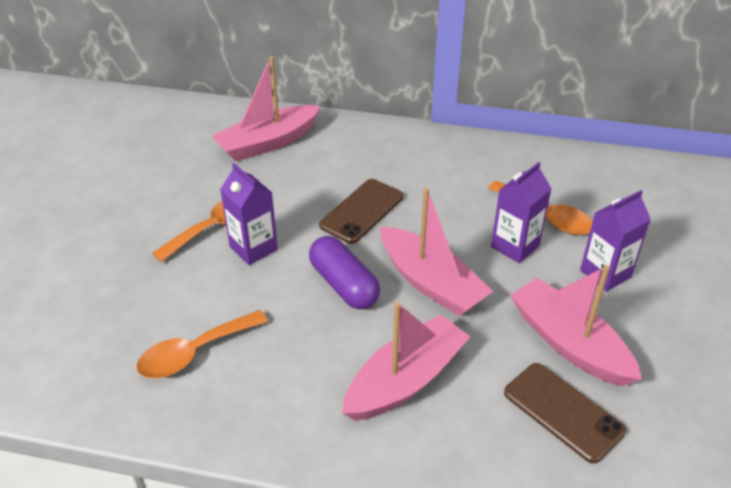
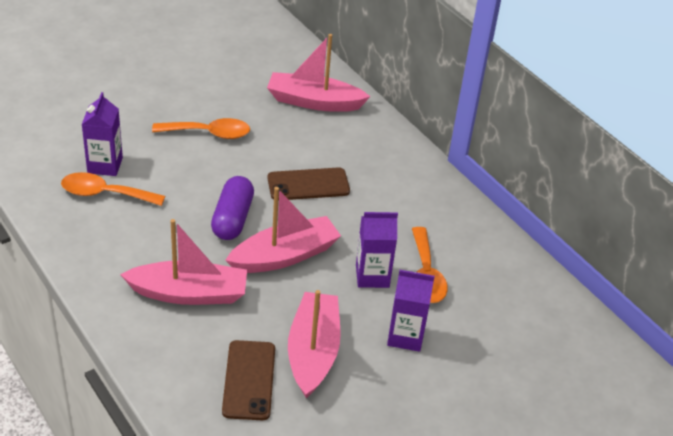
camera: 40 degrees right, 0 degrees up
(253, 248) = (213, 161): purple carton -> purple carton (105, 165)
(431, 283) = (284, 256): pink boat -> pink boat turned 120 degrees counterclockwise

